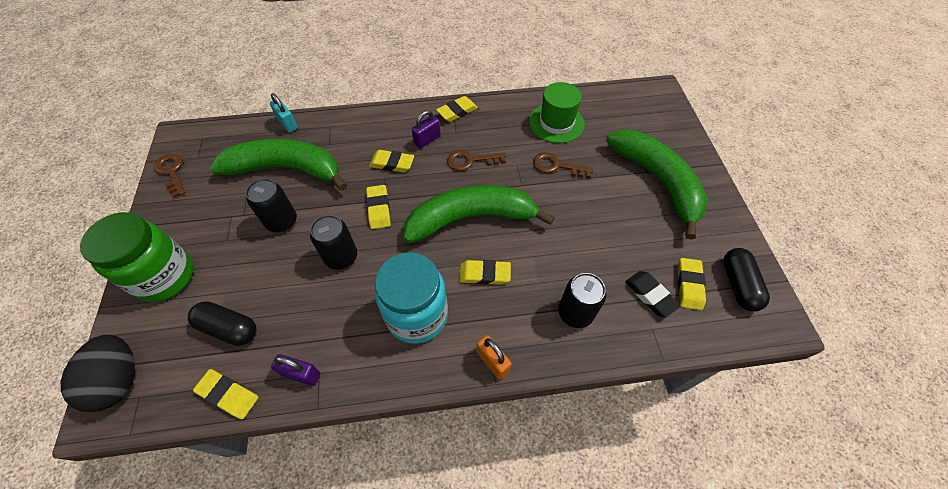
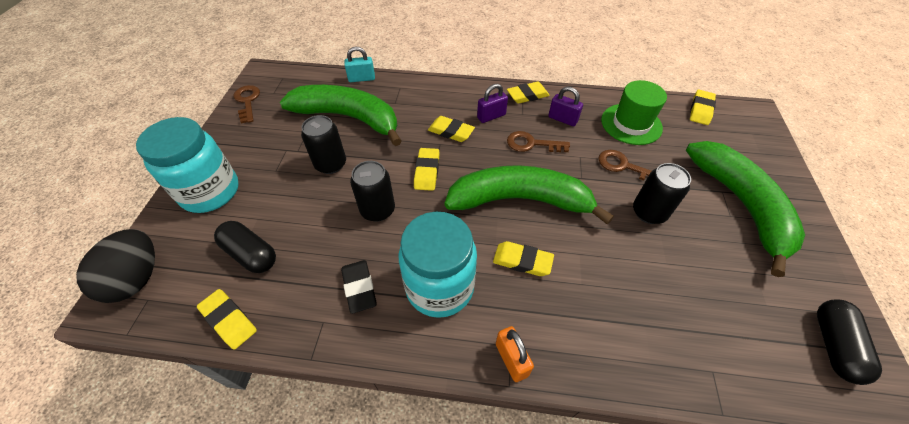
camera: 15 degrees right, 5 degrees down
(165, 277) = (210, 192): green jar -> turquoise jar
(287, 124) = (361, 78): turquoise padlock -> turquoise padlock turned 75 degrees counterclockwise
(301, 374) = (305, 318): purple padlock -> purple padlock (562, 119)
(575, 313) = (619, 328): black can -> black can (649, 212)
(650, 295) = (715, 330): black eraser -> black eraser (359, 288)
(689, 285) = (767, 330): yellow eraser -> yellow eraser (700, 110)

